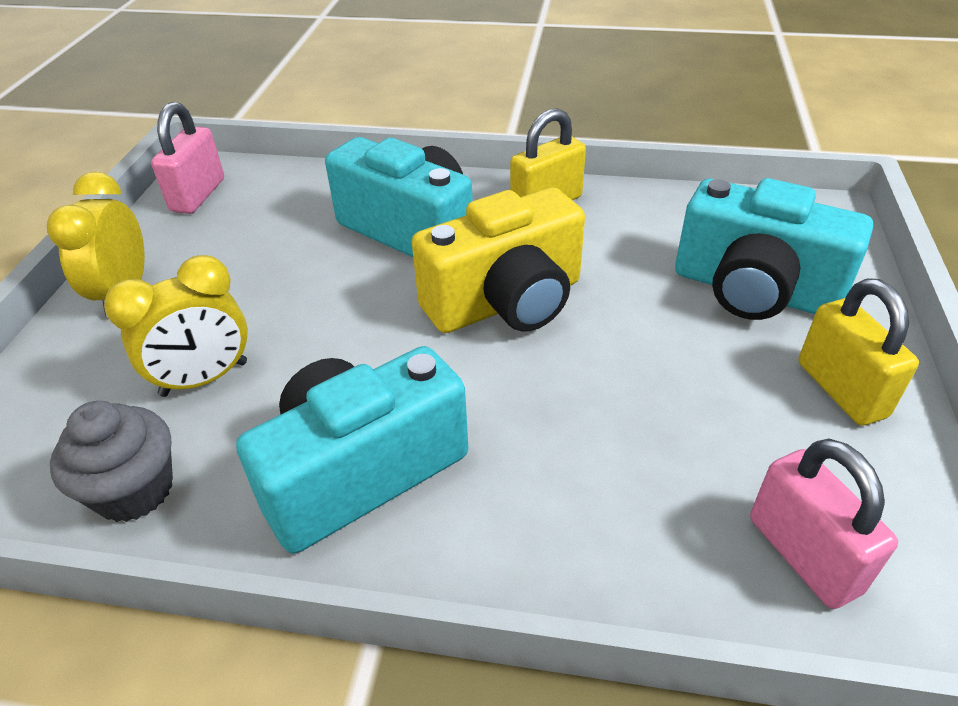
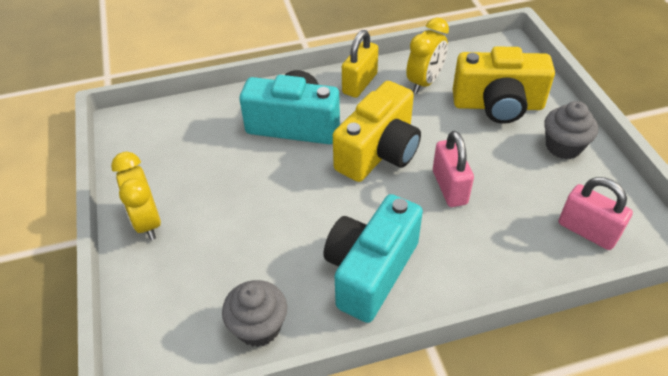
camera: 25 degrees left, 5 degrees up
(198, 195) = (136, 141): pink padlock -> pink padlock (449, 187)
(204, 379) = (245, 254): yellow clock -> yellow clock (424, 82)
(754, 290) = (498, 105): turquoise camera -> yellow camera
(840, 389) = (563, 146): yellow padlock -> grey cupcake

